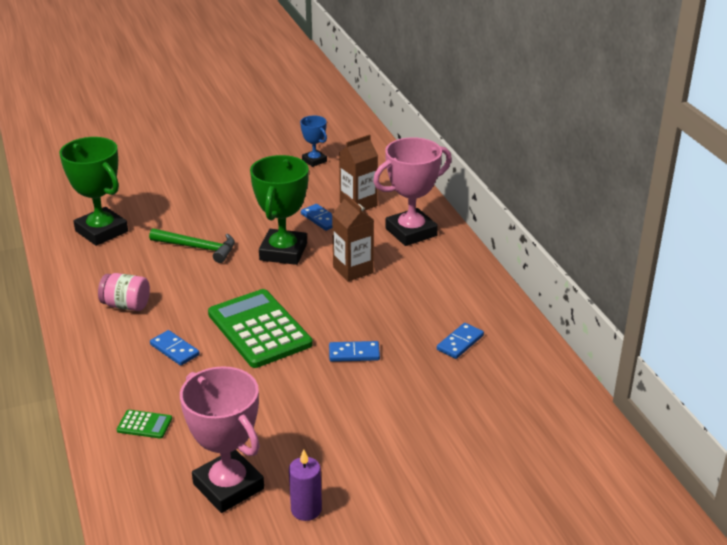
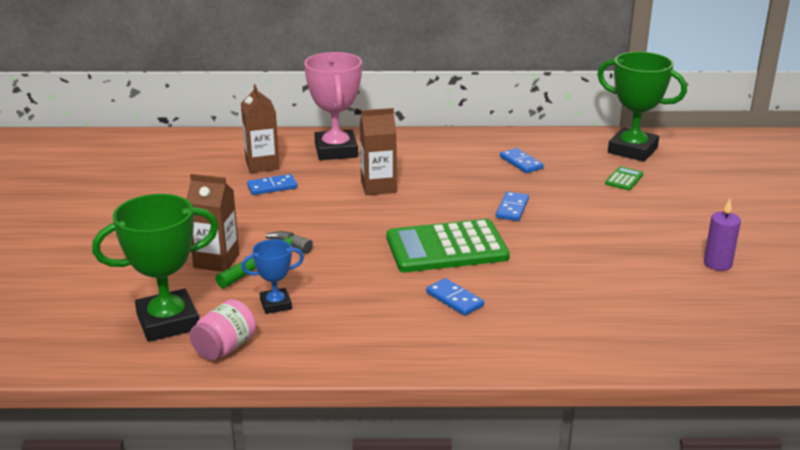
camera: 70 degrees left, 5 degrees down
(126, 305) = (349, 320): pink jar -> pink jar (225, 348)
(144, 425) = (574, 332): green calculator -> green calculator (624, 179)
(174, 350) = (454, 299): blue domino -> blue domino turned 75 degrees clockwise
(190, 227) = (216, 261): none -> brown carton
(228, 486) = (680, 296): pink trophy -> none
(283, 252) = (317, 215): green trophy -> green trophy (632, 150)
(314, 161) = (150, 171): blue trophy -> blue trophy (276, 304)

